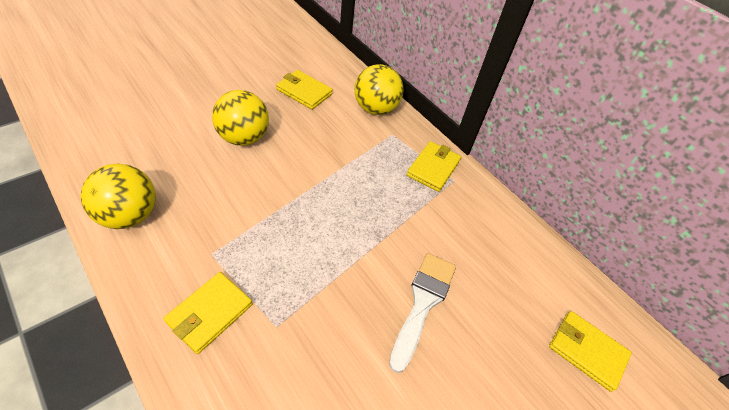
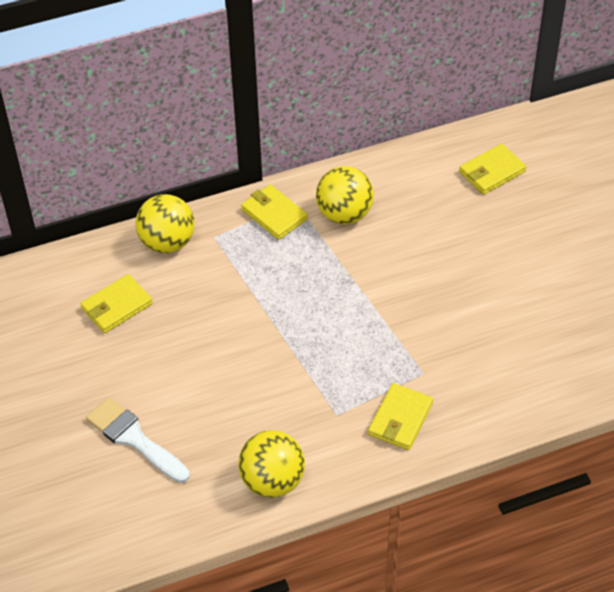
camera: 65 degrees left, 0 degrees up
(210, 313) = (400, 419): yellow wallet -> yellow wallet turned 60 degrees clockwise
(243, 138) = (183, 375): yellow ball -> yellow ball (344, 214)
(422, 303) = (425, 266): white brush -> white brush (134, 439)

